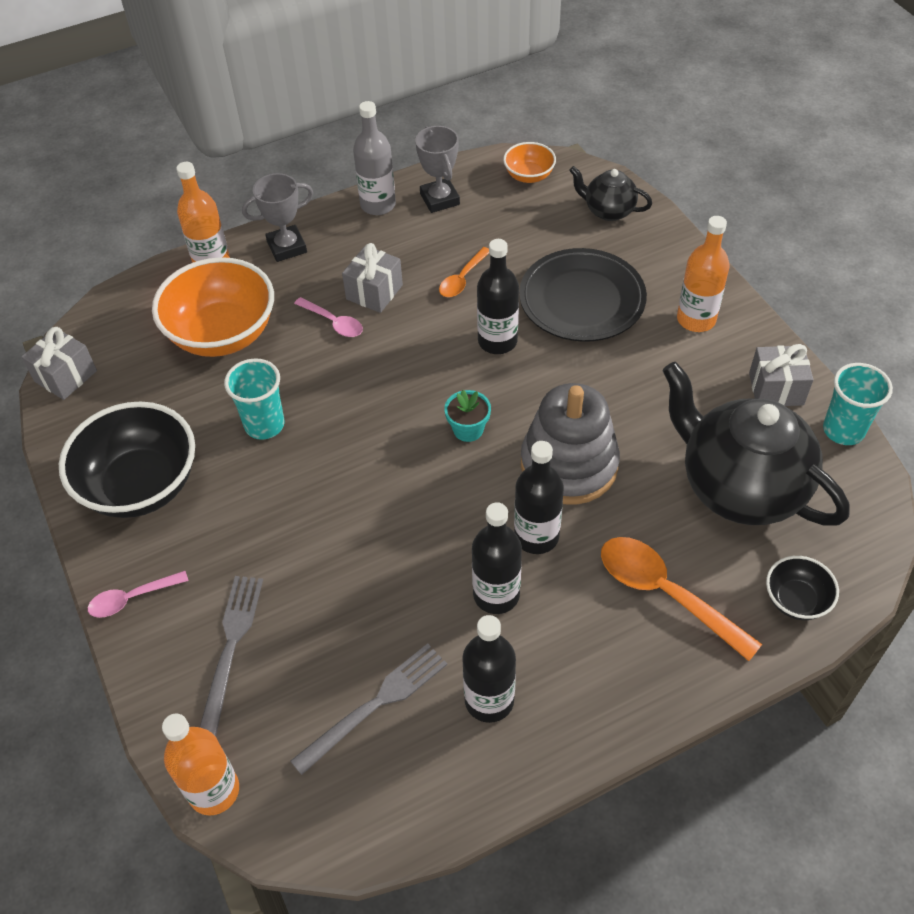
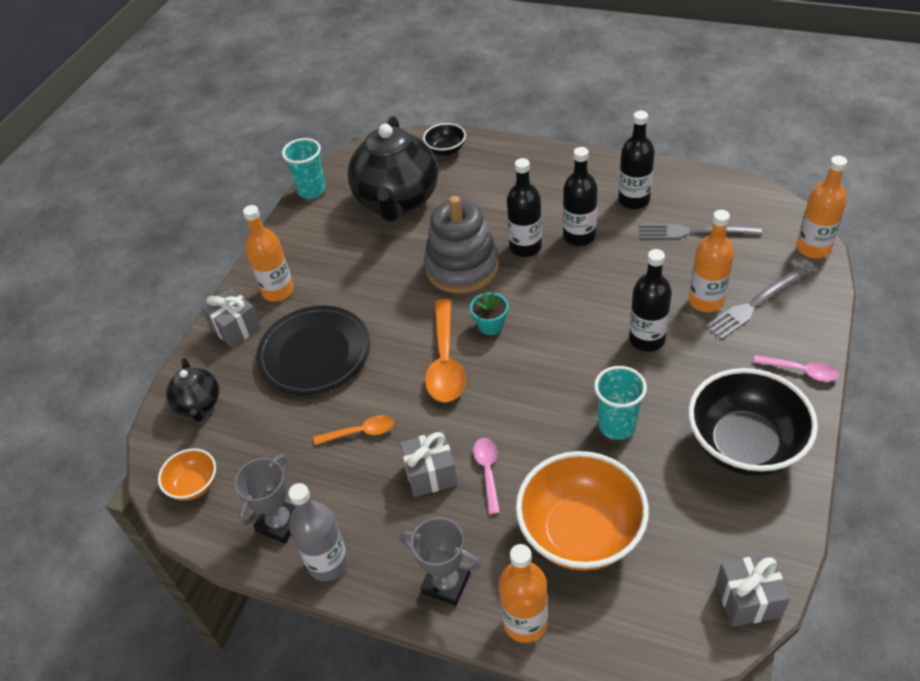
camera: 130 degrees left, 5 degrees down
(285, 613) = (706, 301): none -> orange bottle
(497, 341) = (401, 367): black bottle -> black bottle (647, 339)
(665, 593) = (497, 186): orange spoon -> orange spoon (445, 361)
(776, 389) = (306, 228): grey gift -> grey gift (236, 328)

